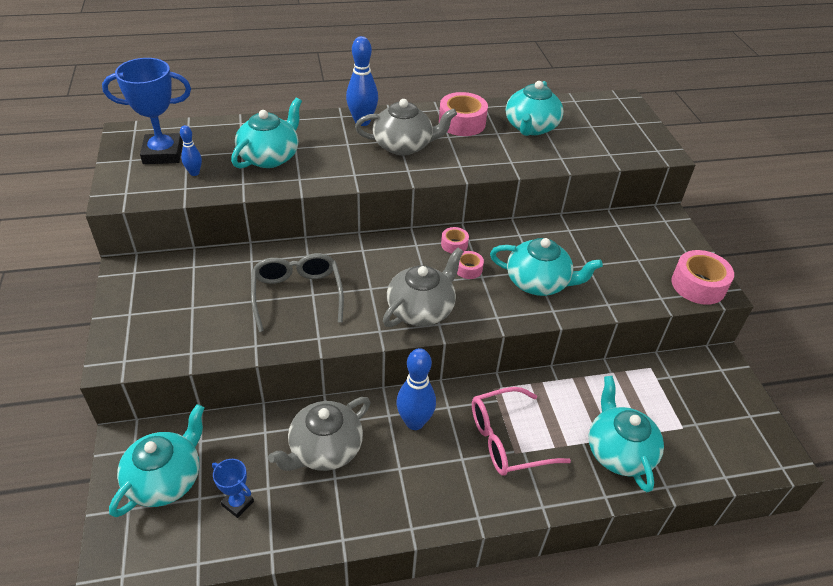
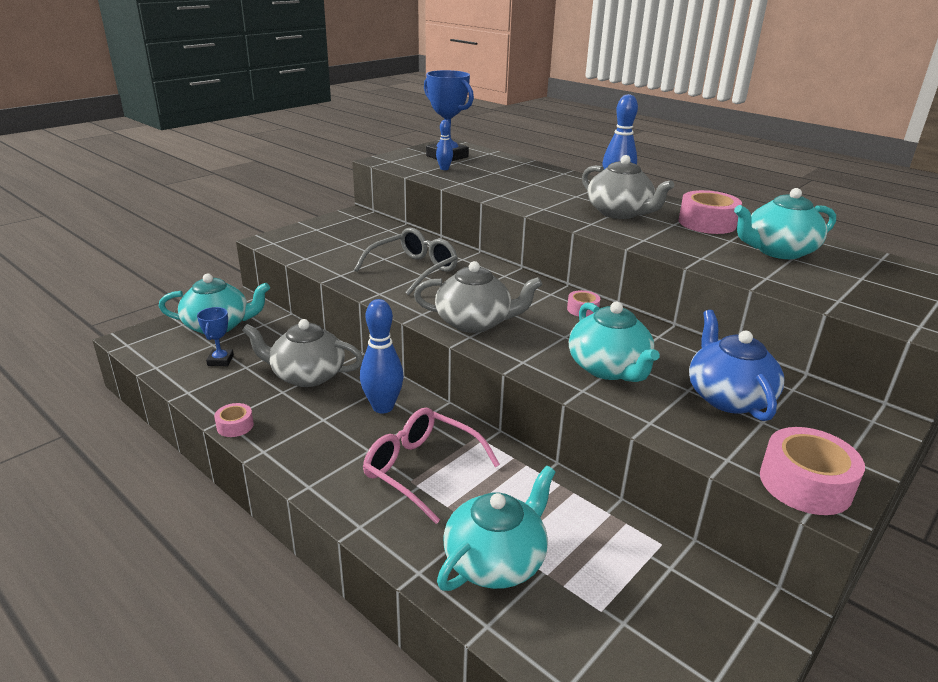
camera: 55 degrees right, 15 degrees down
(270, 157) = (506, 180): turquoise teapot -> none
(468, 269) = (562, 326): pink tape -> pink tape (235, 426)
(607, 255) = (728, 397): none -> blue teapot

